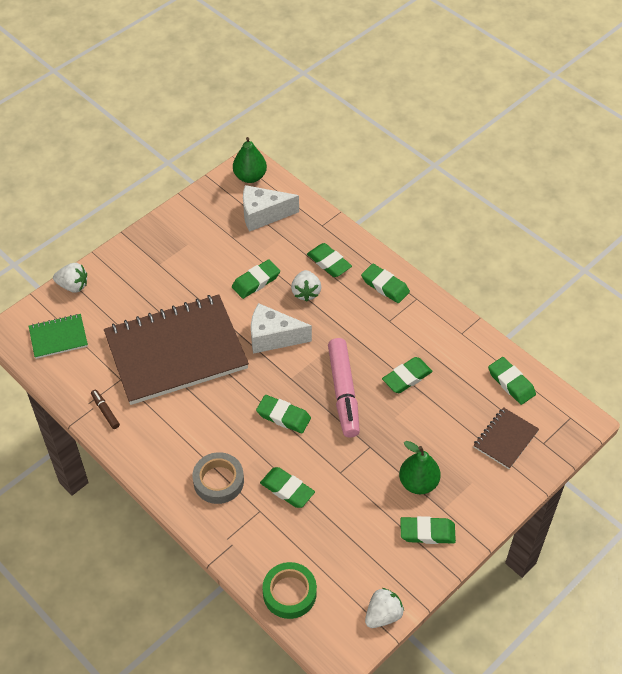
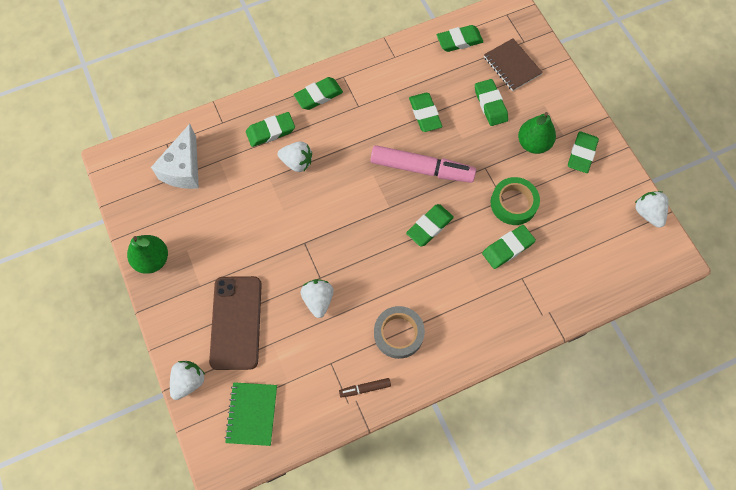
camera: 70 degrees left, 15 degrees up
(134, 299) = (236, 322): none -> brown phone
(176, 351) = (318, 300): brown notebook -> white strawberry
(218, 481) = (480, 304): grey tape -> grey tape (398, 333)
(250, 177) = (127, 165): green pear -> green pear (152, 260)
(256, 281) = (264, 201): green eraser -> green eraser (490, 104)
(273, 337) = (337, 207): white cheese -> none
(289, 593) = (610, 279): green tape -> green tape (513, 203)

